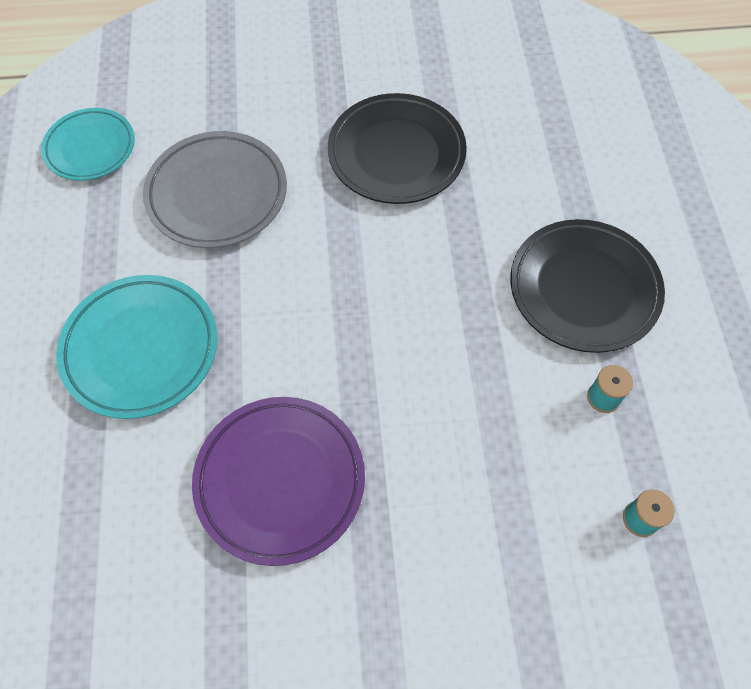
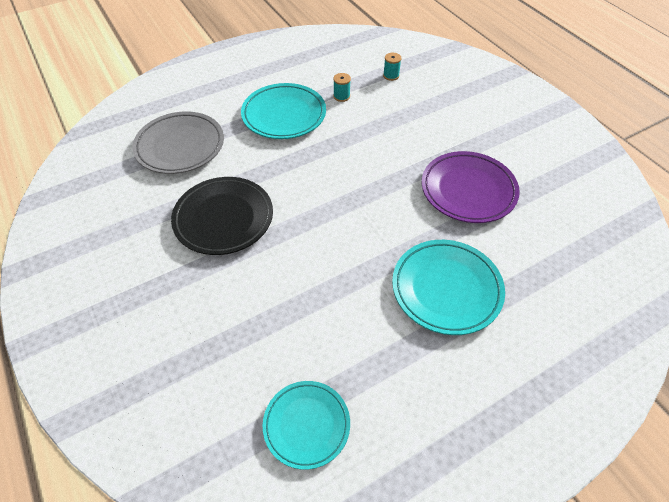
camera: 115 degrees left, 10 degrees down
(217, 194) = (307, 305): grey plate -> grey plate (180, 146)
(583, 289) = (284, 115): black plate -> turquoise plate

